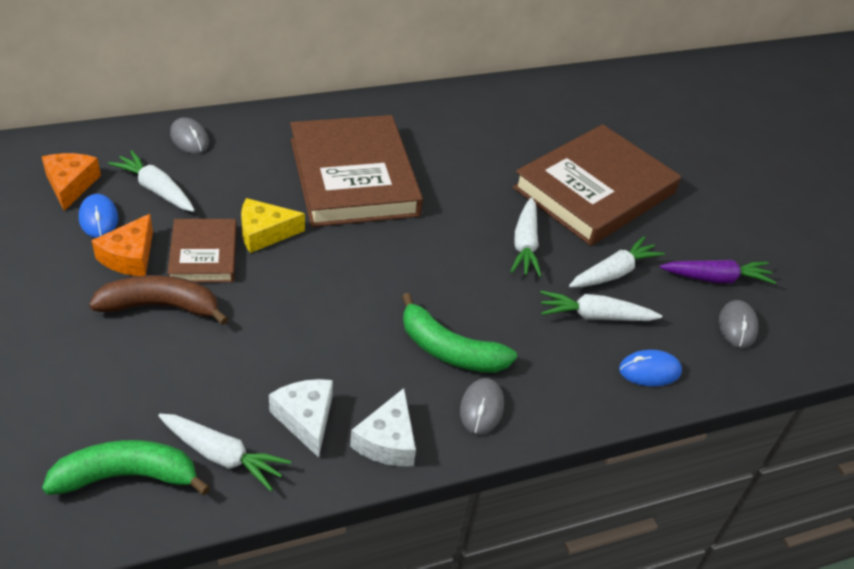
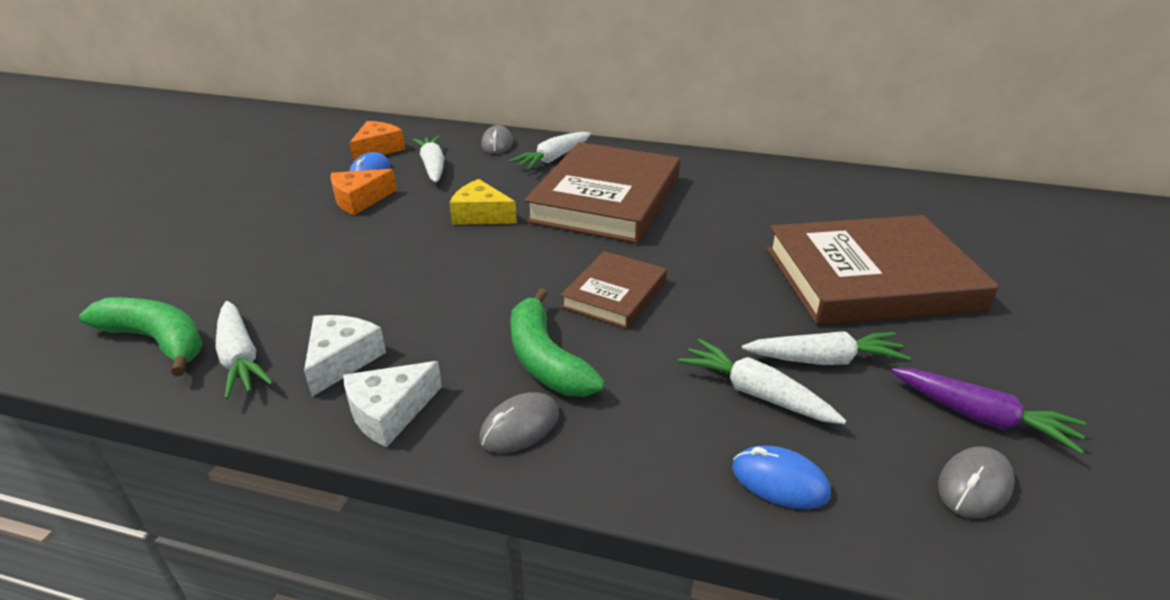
camera: 40 degrees right, 10 degrees down
(161, 306) = (339, 237): brown banana -> none
(203, 254) = (414, 215): brown book -> brown book (614, 294)
(525, 245) = (732, 299): white carrot -> white carrot (553, 159)

